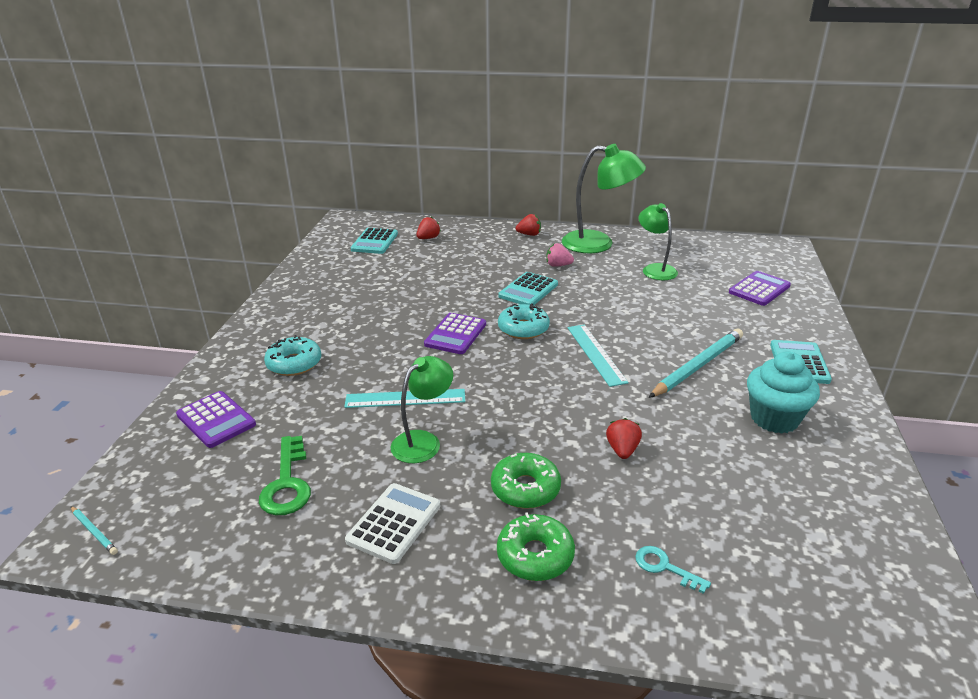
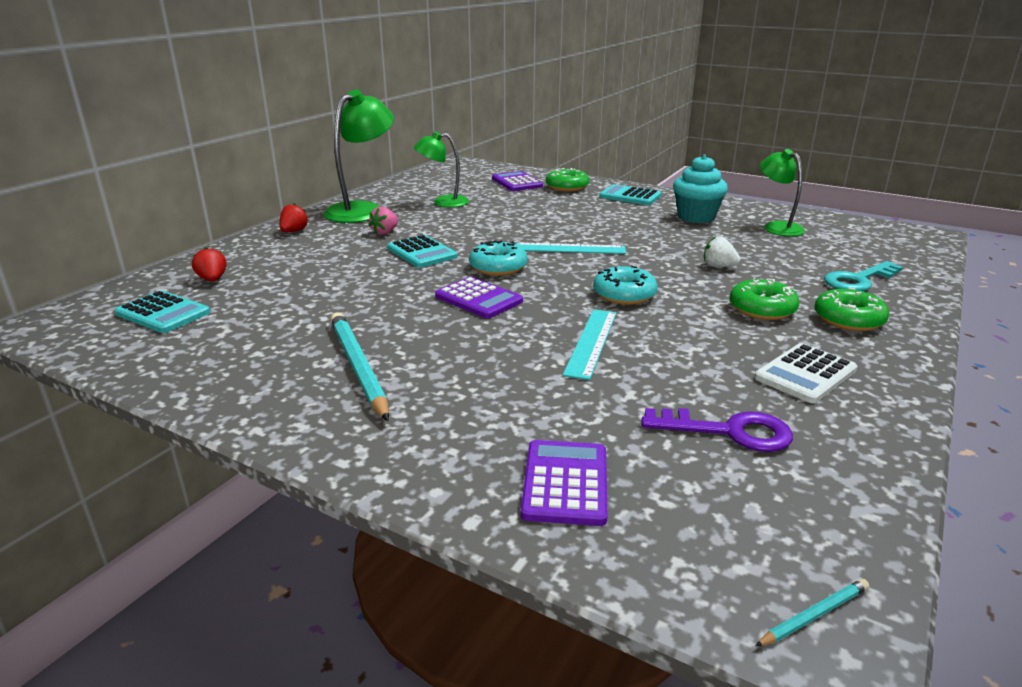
camera: 70 degrees left, 5 degrees down
(216, 420) = (565, 483): purple calculator -> purple calculator turned 60 degrees counterclockwise
(287, 483) = (730, 432): green key -> purple key
(294, 363) = (458, 406): turquoise donut -> turquoise donut (624, 295)
(394, 523) = (805, 374): white calculator -> white calculator turned 90 degrees counterclockwise
(423, 441) = (676, 343): green lamp -> green lamp (777, 227)
(622, 450) = (718, 266): red strawberry -> white strawberry
(664, 567) = (858, 280): turquoise key -> turquoise key, size x1.71
(698, 366) = (614, 222): turquoise pencil -> turquoise pencil (358, 367)
(781, 319) = (567, 187): none -> green donut

